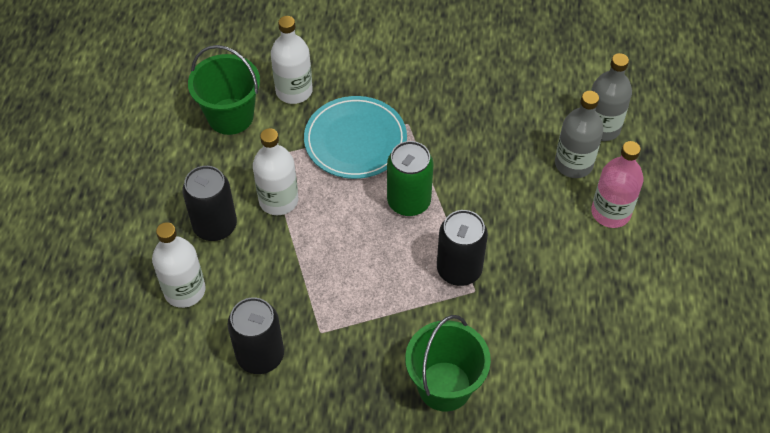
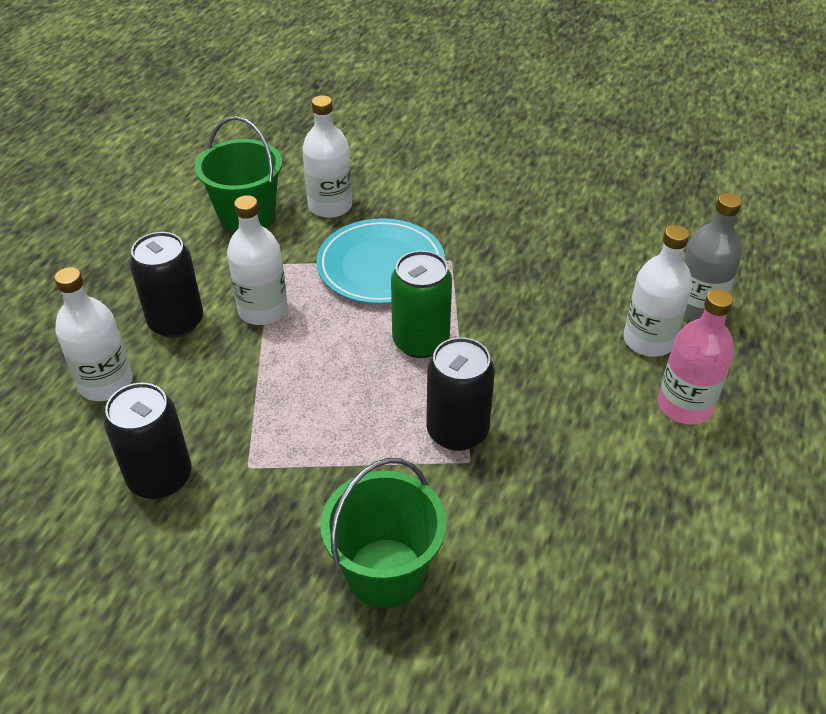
camera: 15 degrees right, 10 degrees down
(573, 164) = (648, 340): grey bottle -> white bottle

